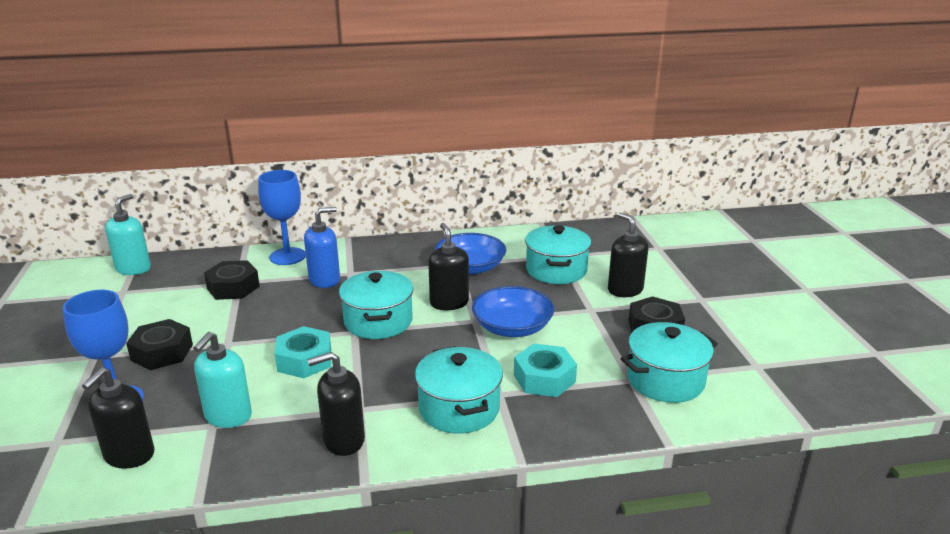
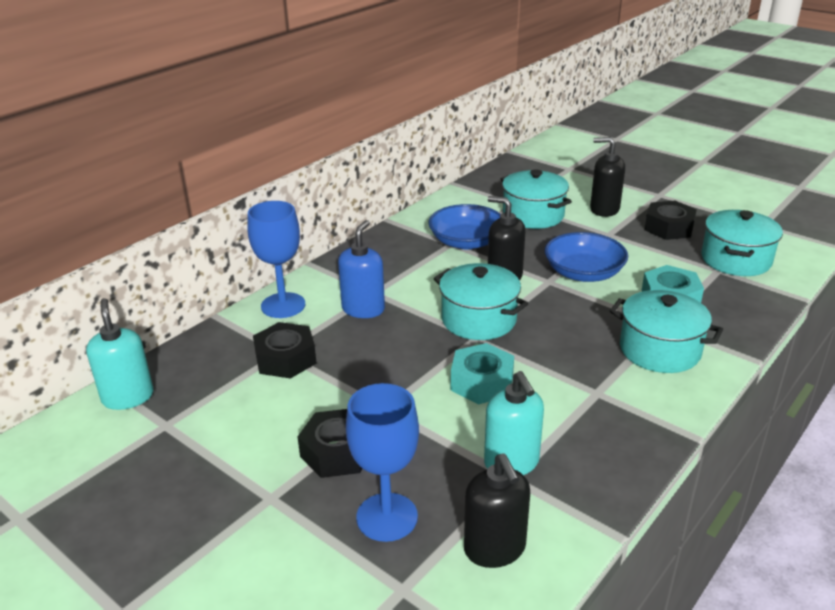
camera: 40 degrees left, 5 degrees up
(343, 440) = (631, 421): black soap dispenser -> none

